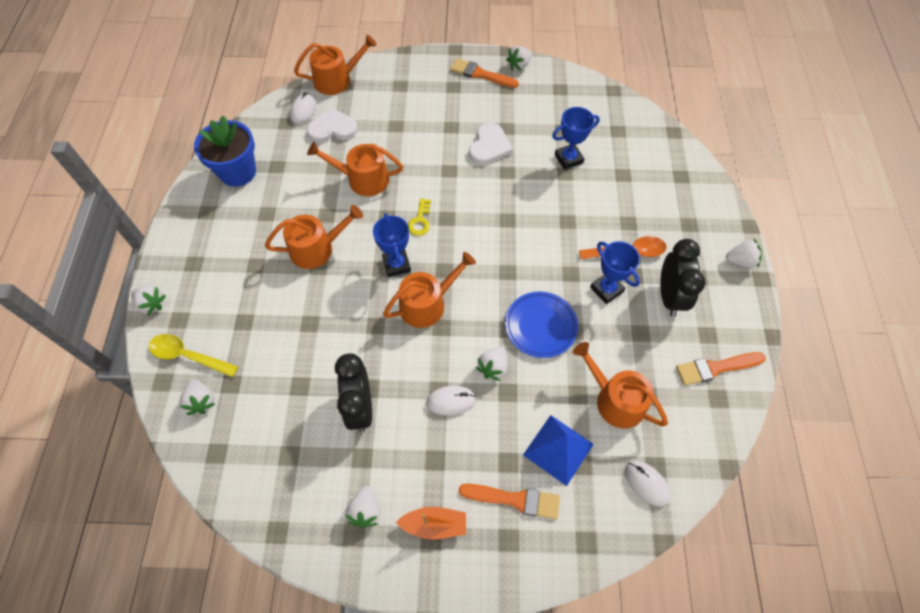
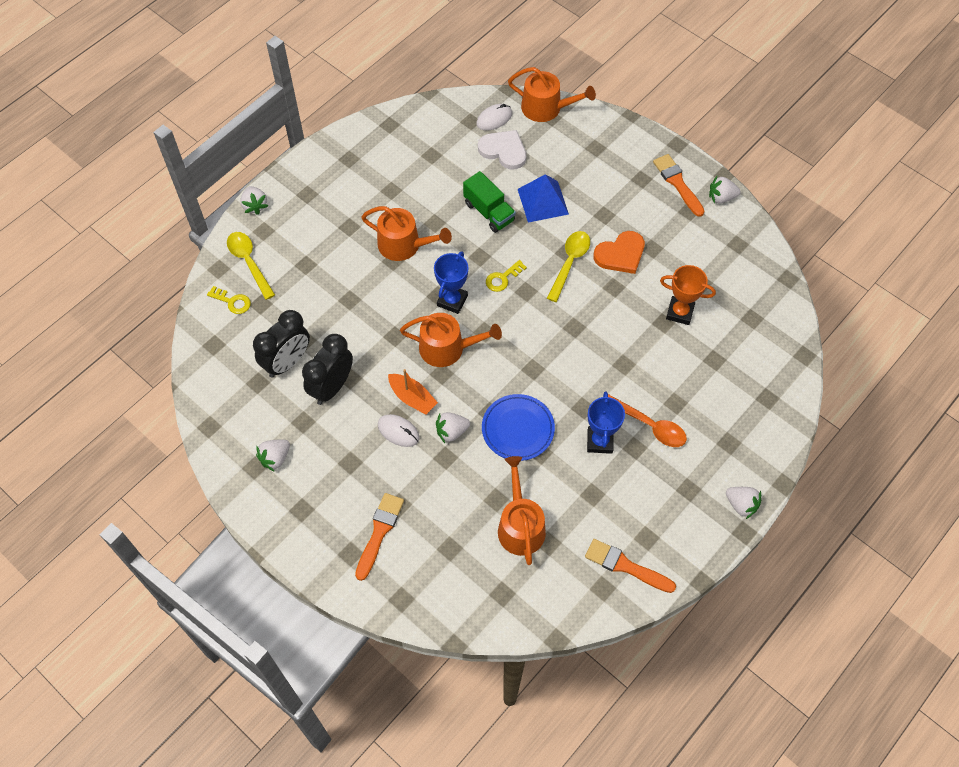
camera: 40 degrees right, 0 degrees up
(201, 401) = (232, 301): white strawberry -> yellow key
(238, 172) = (398, 140): blue flower pot -> none
(363, 179) = (489, 212): orange watering can -> green truck
(434, 525) = (311, 504): orange boat -> orange boat (412, 398)
(459, 176) = (569, 263): none -> yellow spoon
(489, 146) = (620, 254): white heart -> orange heart
(515, 499) = (379, 532): orange brush -> orange brush turned 120 degrees counterclockwise
(558, 449) = (442, 525): blue pyramid -> blue pyramid (542, 201)
(568, 159) = (680, 312): blue trophy -> orange trophy
(646, 483) = (483, 599): white mouse -> none
(669, 296) = (646, 486): black clock -> black clock (287, 362)

